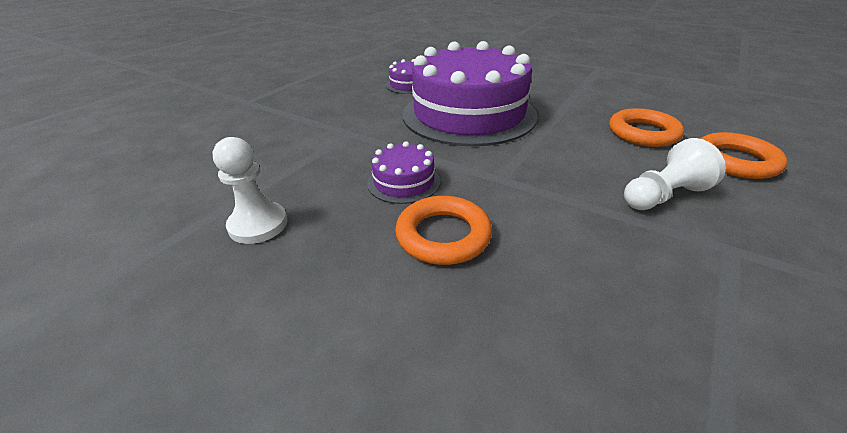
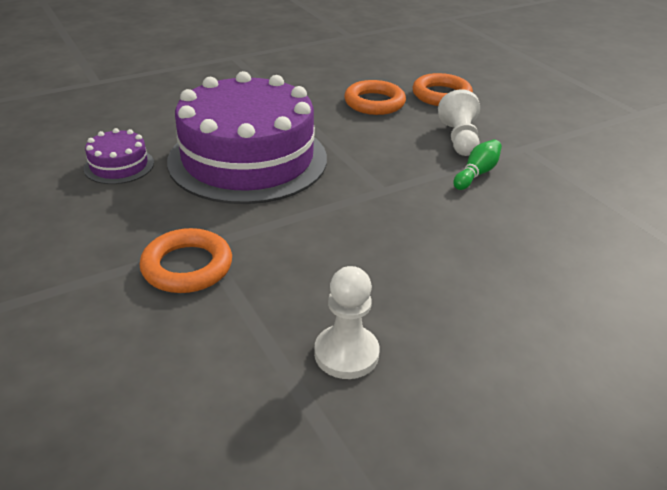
camera: 65 degrees left, 0 degrees up
(404, 182) = (344, 240): purple cake -> none
(443, 235) = (440, 246): orange ring -> orange ring (187, 266)
(609, 225) = (476, 173): none -> green bowling pin

